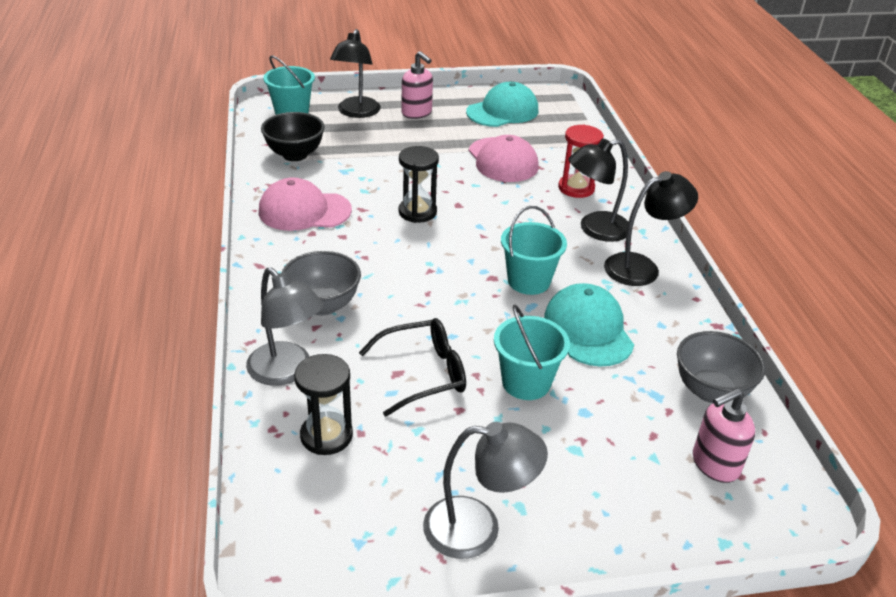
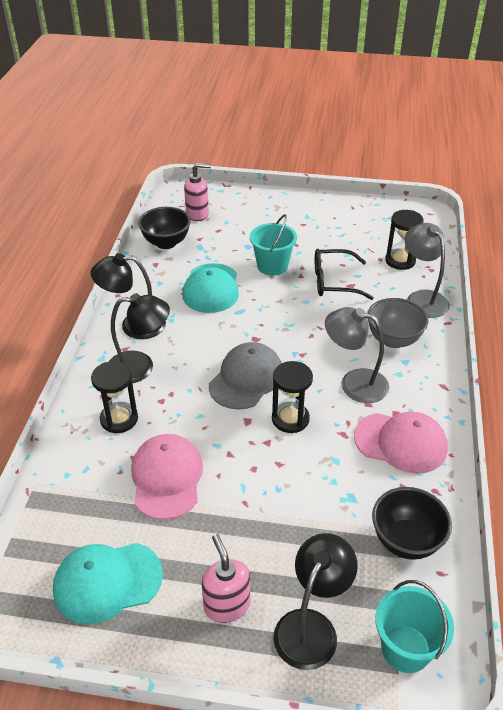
camera: 160 degrees left, 5 degrees up
(478, 528) = (331, 213): grey lamp -> grey lamp (354, 383)
(479, 237) = (246, 379): none -> grey cap
(528, 281) = (229, 330): turquoise bucket -> none
(576, 188) = (119, 419): red hourglass -> black hourglass
(711, 391) = (166, 243): grey bowl -> black bowl

